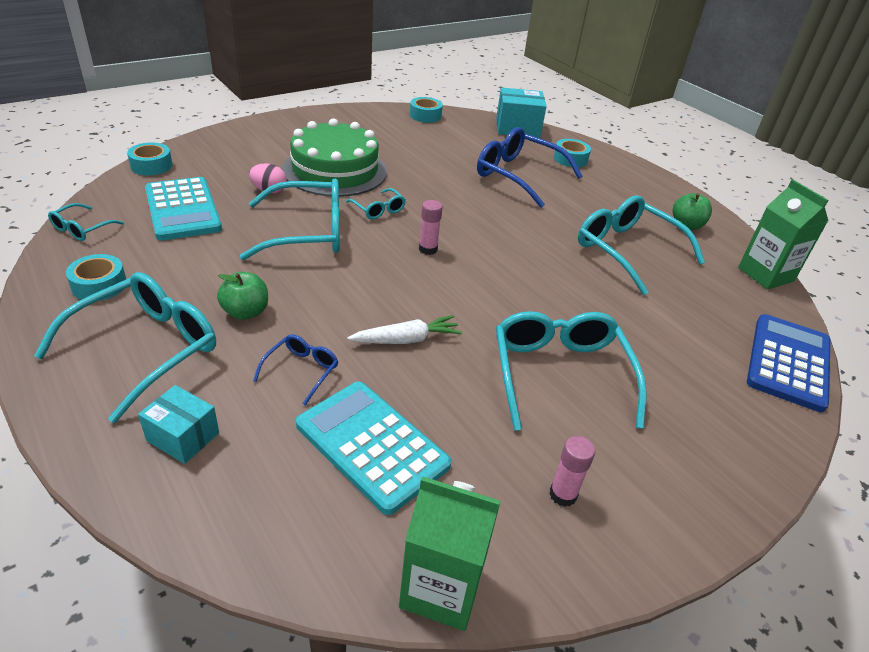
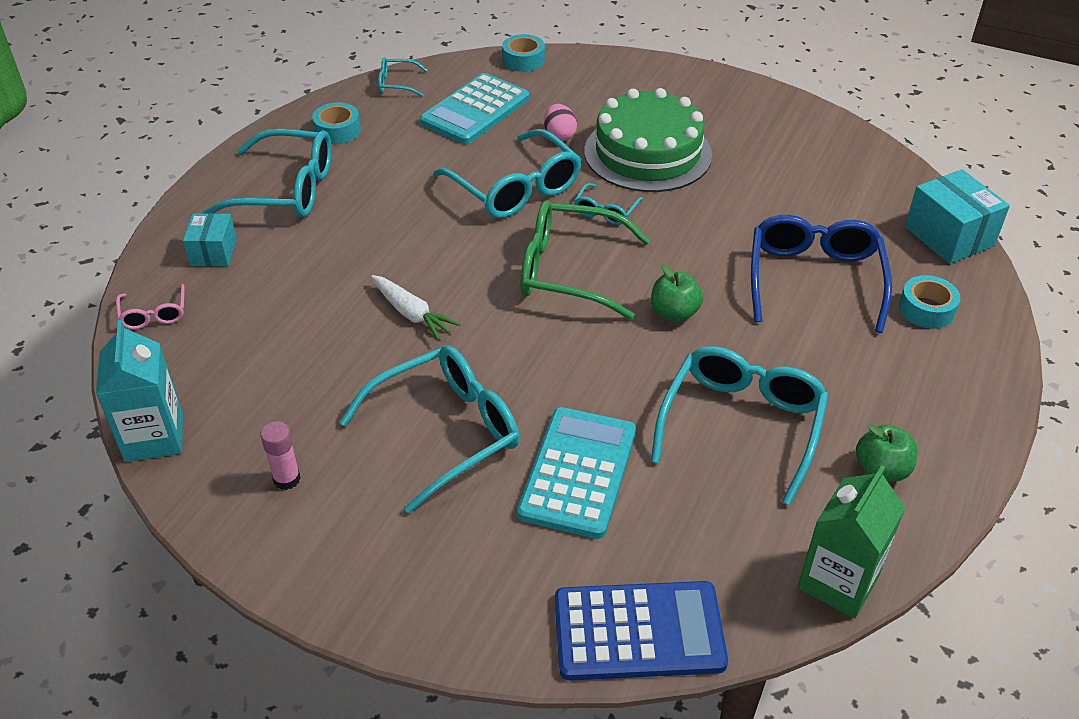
camera: 65 degrees right, 5 degrees up
(236, 524) = (154, 314): none -> pink glasses
(246, 312) = (369, 212): green apple -> green apple (674, 313)
(301, 371) = (322, 273): blue glasses -> none
(371, 445) = (267, 346): turquoise calculator -> turquoise calculator (578, 472)
(425, 115) = (866, 156): turquoise tape -> none
(428, 249) = (569, 271): pink glue stick -> green glasses
(441, 588) = (154, 437): green carton -> turquoise carton

